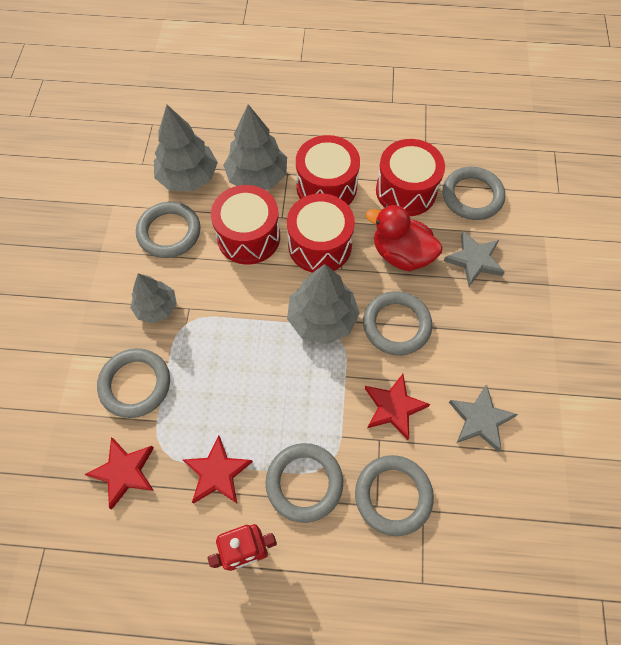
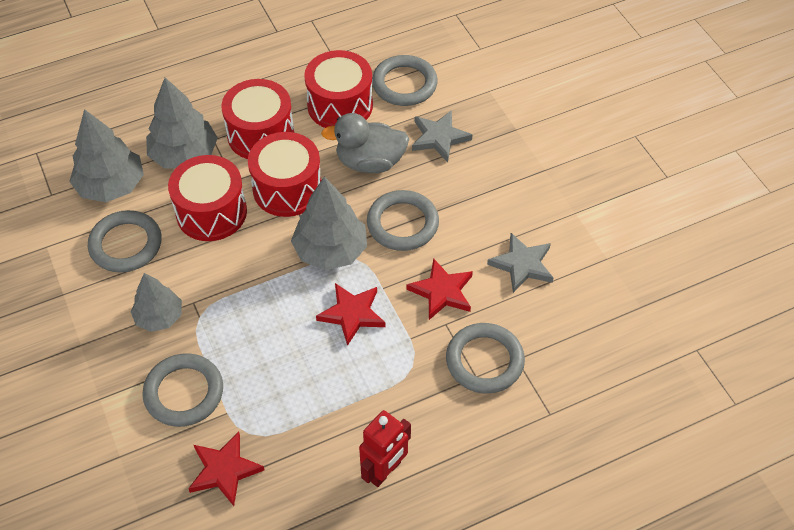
camera: 30 degrees left, 10 degrees down
(217, 473) = (315, 424): red star -> red star (352, 314)
(304, 483) = (400, 391): grey ring -> none
(401, 254) = (370, 162): red duck -> grey duck

